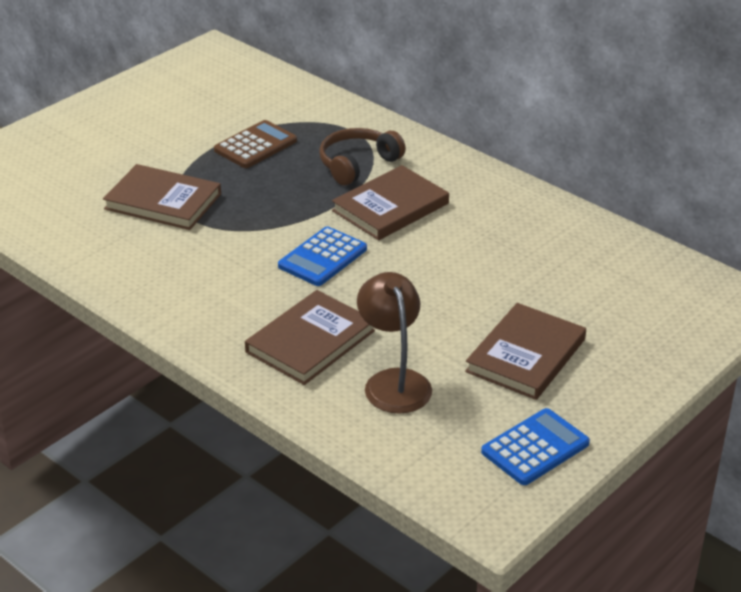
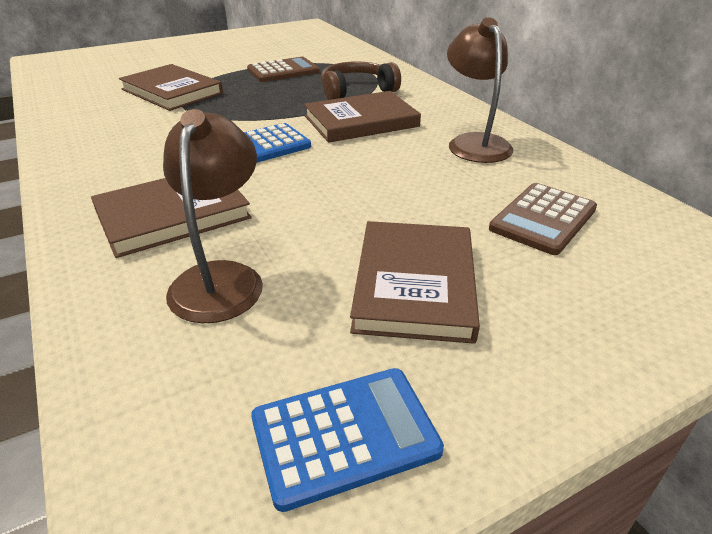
camera: 20 degrees right, 0 degrees up
(507, 214) = (474, 143): none -> brown lamp
(525, 355) = (414, 284): brown book -> brown book turned 45 degrees counterclockwise
(590, 284) = (543, 219): none -> brown calculator

